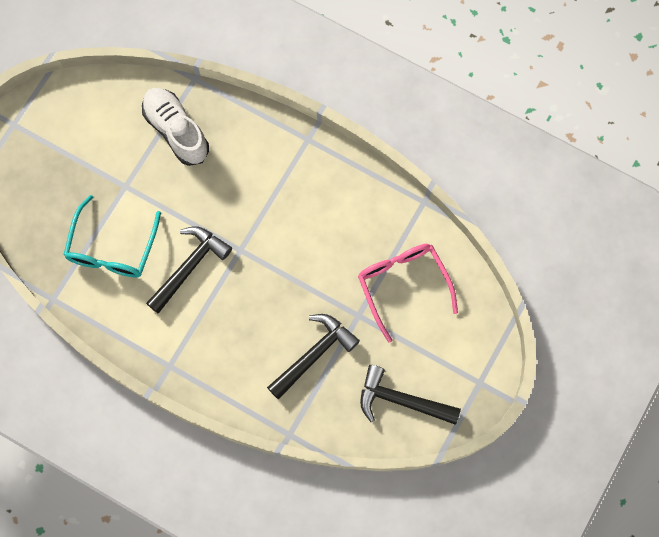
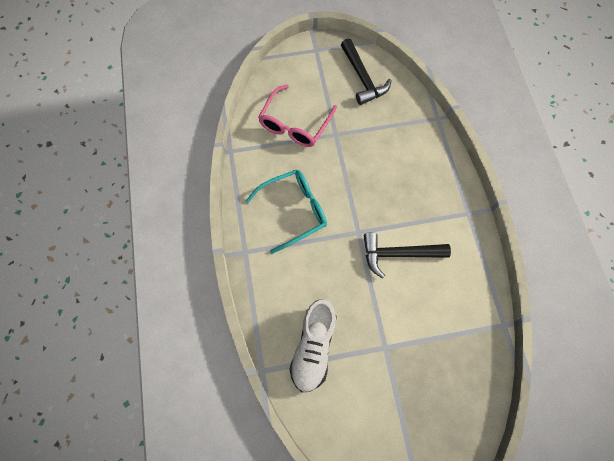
camera: 130 degrees left, 5 degrees down
(112, 248) = (434, 316): turquoise glasses -> turquoise glasses (294, 211)
(314, 354) = (381, 140): black hammer -> none

